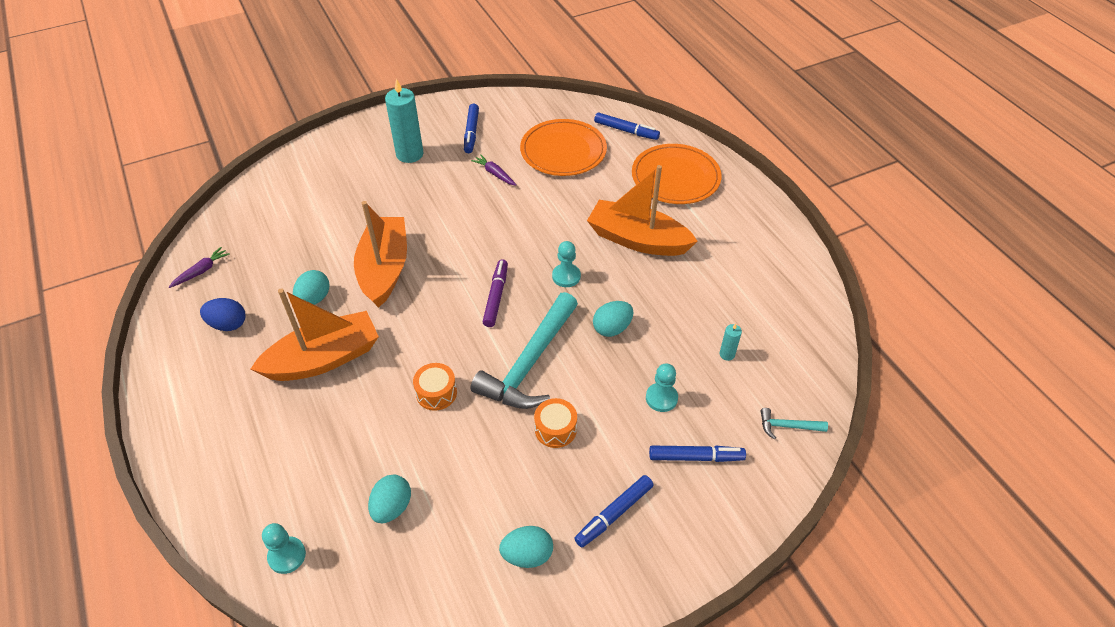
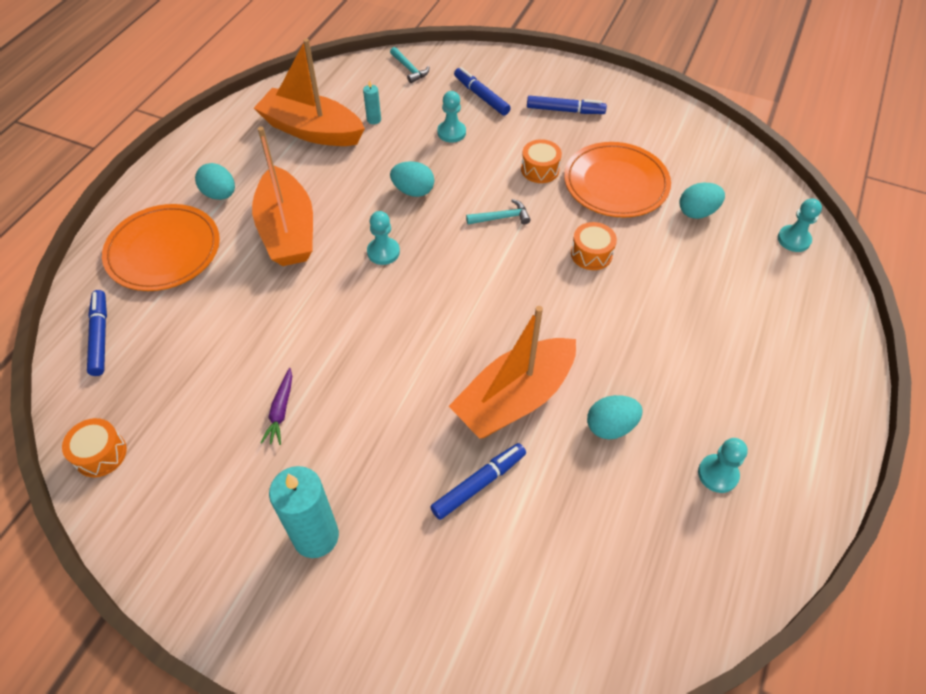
camera: 130 degrees left, 5 degrees up
(201, 271) = (703, 582): purple carrot -> none
(228, 324) = (717, 474): blue egg -> turquoise pawn
(324, 359) = (653, 356): orange boat -> orange boat (312, 130)
(471, 132) = (215, 498): blue marker -> blue marker (479, 484)
(496, 296) = (457, 284): purple marker -> none
(527, 555) = (638, 131): turquoise egg -> turquoise egg (220, 194)
(529, 364) = (502, 217): turquoise hammer -> turquoise hammer, size x0.42
(542, 107) = (100, 454): none -> orange drum
(563, 151) = (185, 372): orange plate -> orange plate (616, 183)

